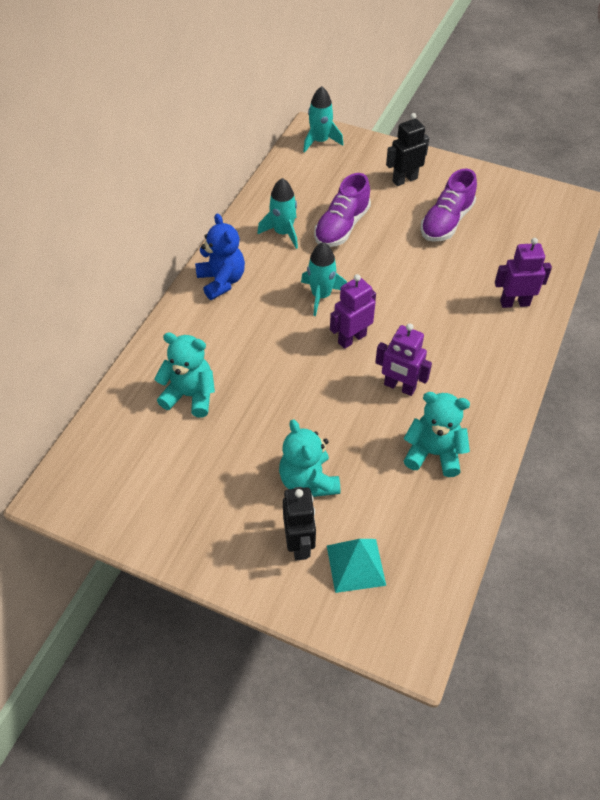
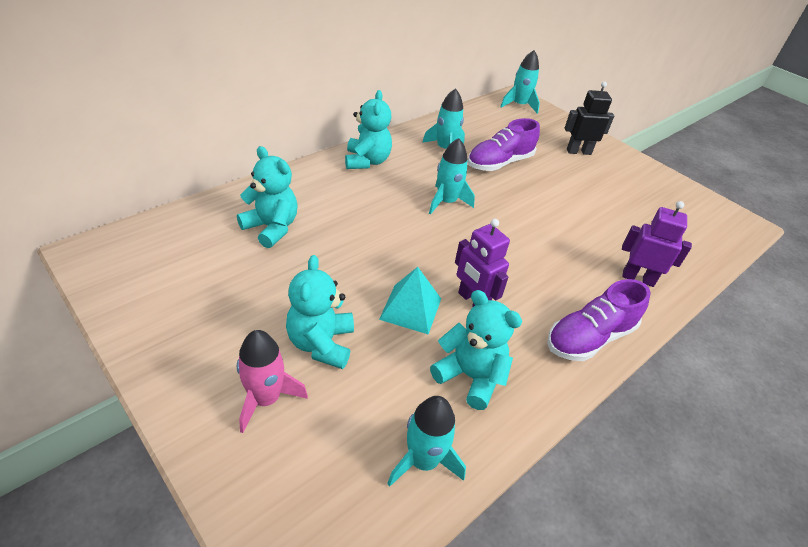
camera: 20 degrees right, 10 degrees down
(221, 281) = (367, 161): blue teddy bear -> turquoise teddy bear
(299, 544) = (266, 399): black robot -> pink rocket
(351, 338) = (452, 244): purple robot -> none
(356, 565) = (307, 451): turquoise pyramid -> turquoise pyramid (411, 308)
(437, 532) = (423, 460): none -> turquoise rocket
(446, 222) = (601, 192): purple shoe -> purple shoe (589, 337)

